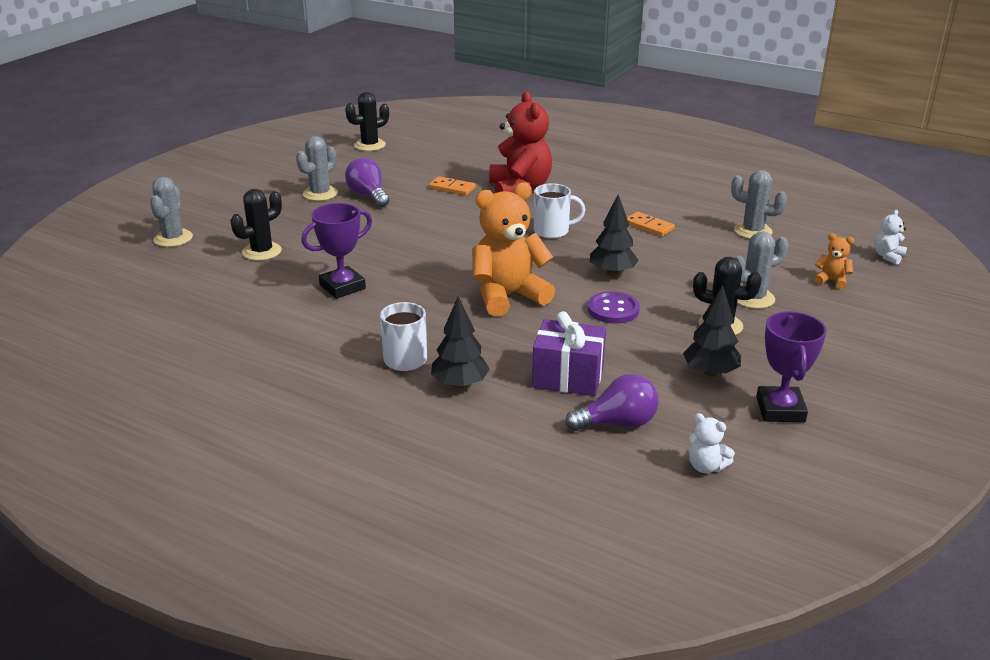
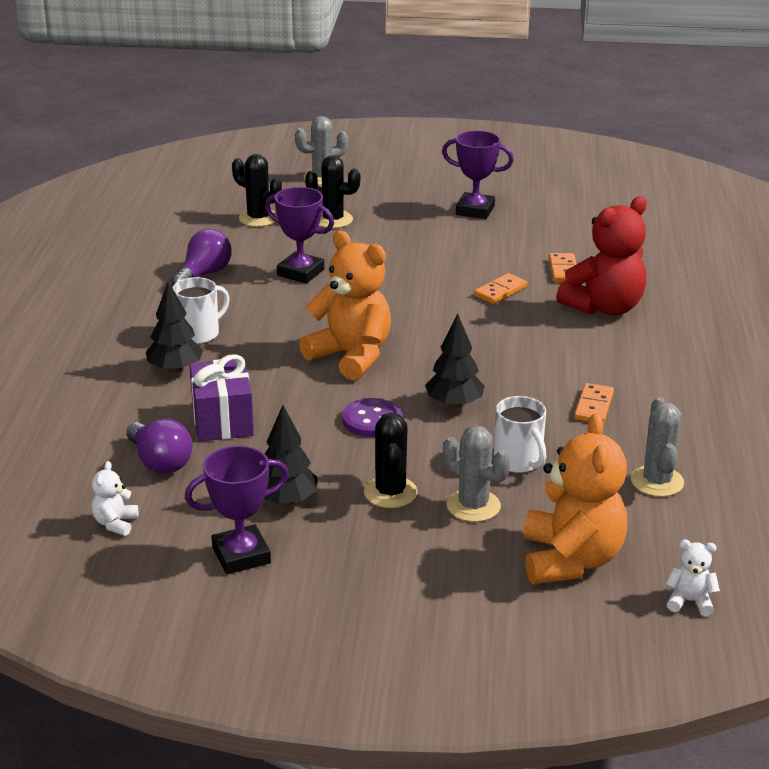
camera: 65 degrees right, 0 degrees up
(320, 194) = (475, 210): grey cactus -> purple trophy
(368, 195) = (496, 233): purple light bulb -> purple light bulb (204, 274)
(370, 145) = (618, 201): black cactus -> black cactus (258, 218)
(461, 216) = (500, 291): none -> orange domino
(552, 231) = (519, 349): white mug -> white mug (518, 461)
(831, 281) = (571, 560): orange teddy bear -> orange teddy bear, size x2.28

